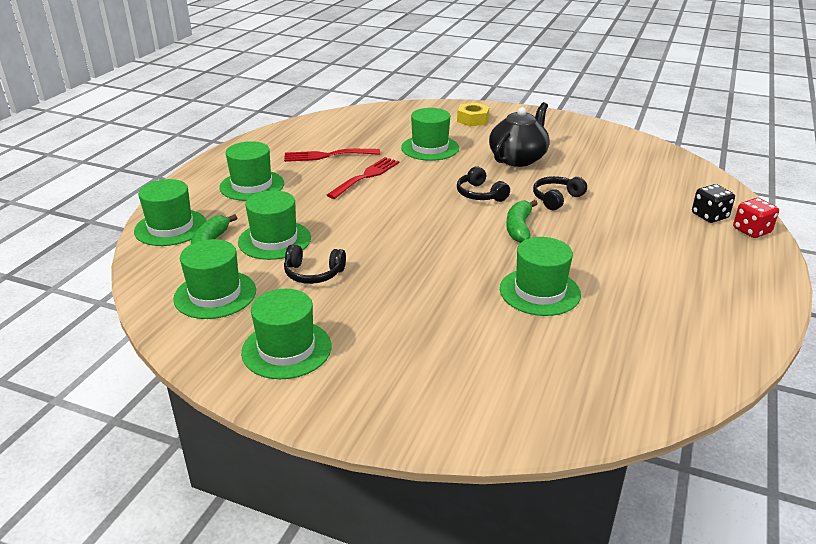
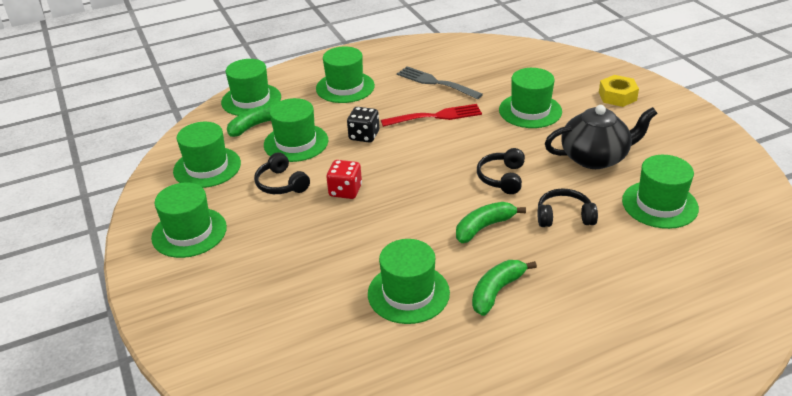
camera: 45 degrees right, 5 degrees up
(328, 155) = (436, 83): red fork -> grey fork
(590, 259) = (497, 291): none -> green banana
(596, 168) = (659, 204): none -> green hat
(709, 216) = (694, 317): black dice -> black dice (364, 136)
(751, 231) = (715, 359): red dice -> red dice (345, 191)

